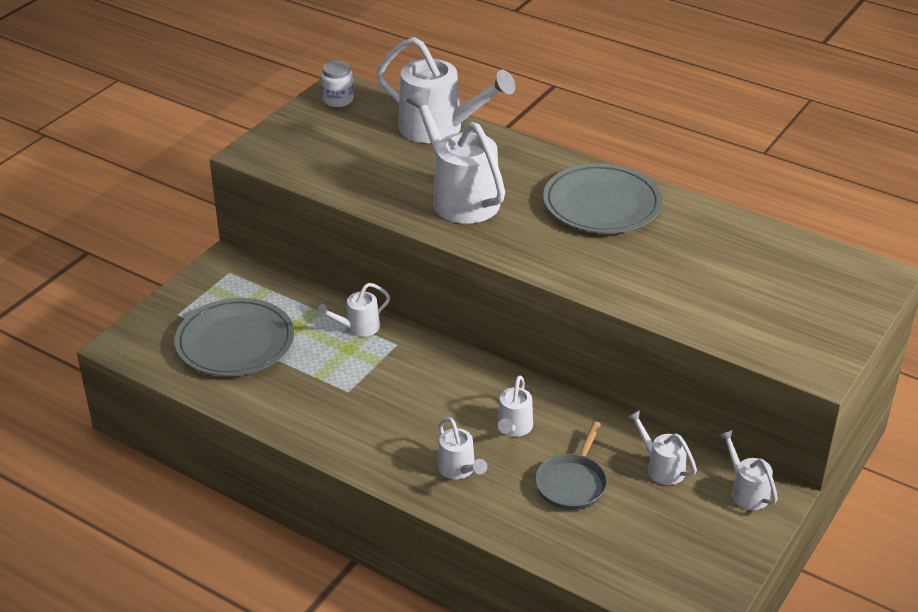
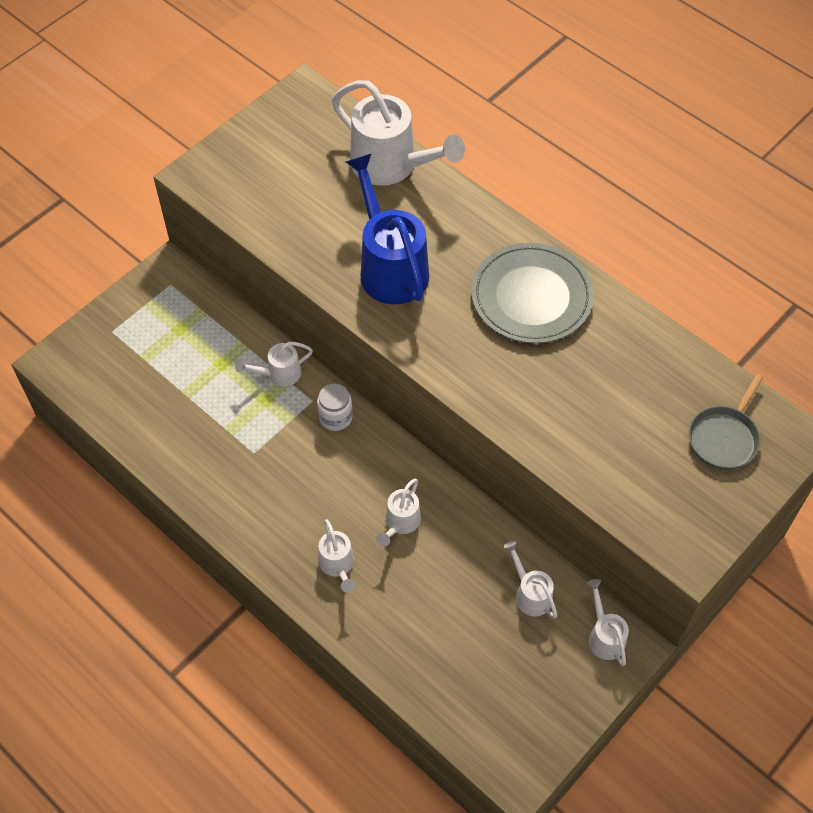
camera: 10 degrees right, 20 degrees up
(235, 342) = (159, 375): grey plate -> none
(338, 100) = (297, 110): white jar -> white jar (335, 417)
(460, 197) = (390, 266): white watering can -> blue watering can
(572, 483) = (440, 599): grey pan -> grey pan (724, 438)

